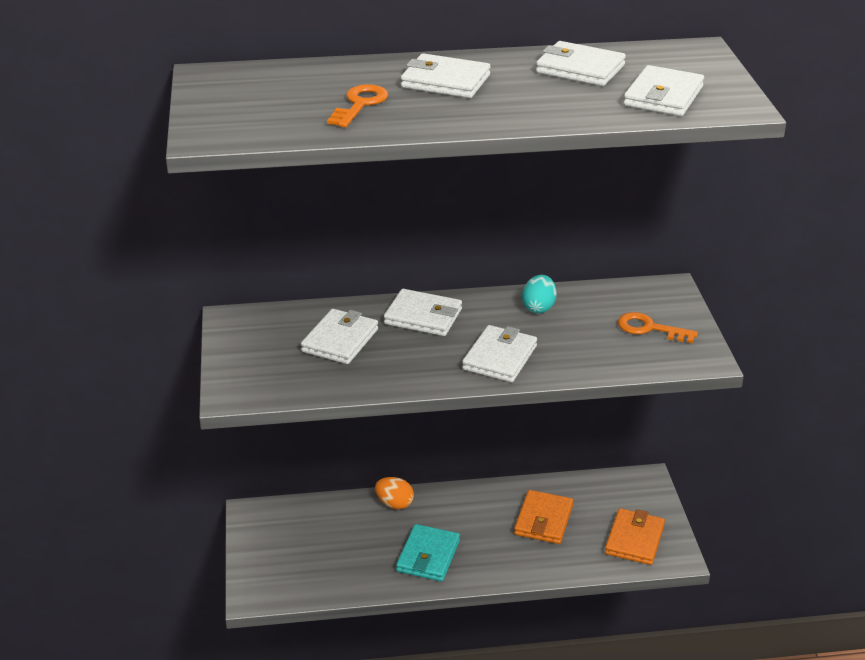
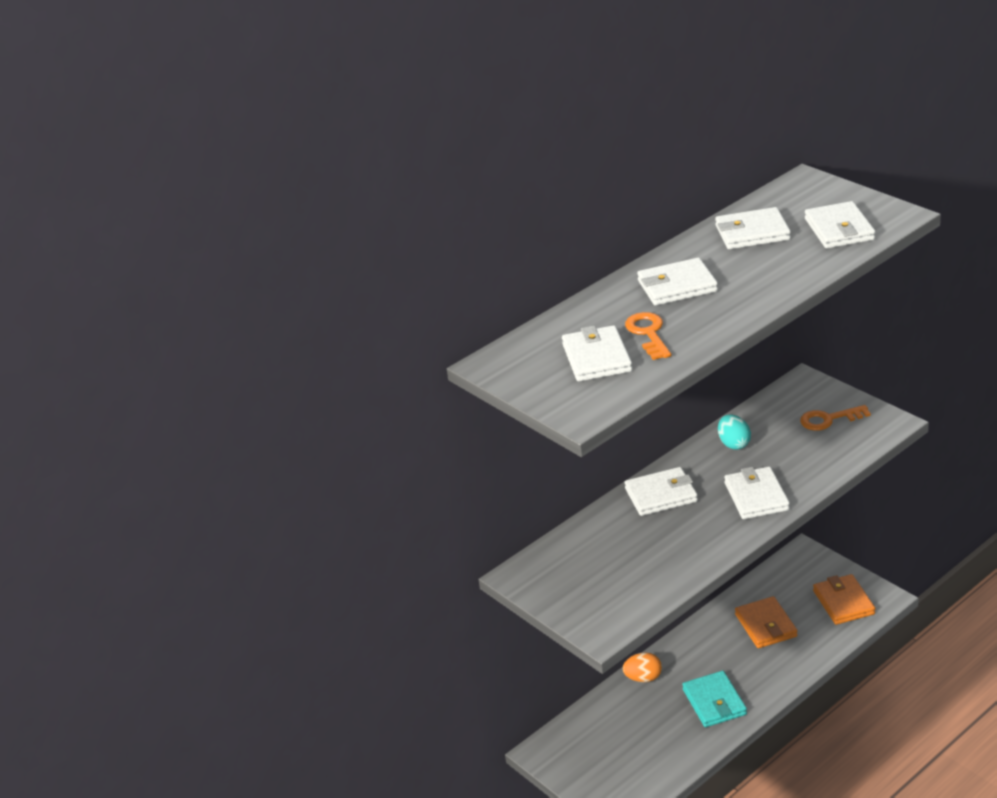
camera: 30 degrees left, 0 degrees up
(340, 340) = (625, 546): white wallet -> white wallet (596, 358)

